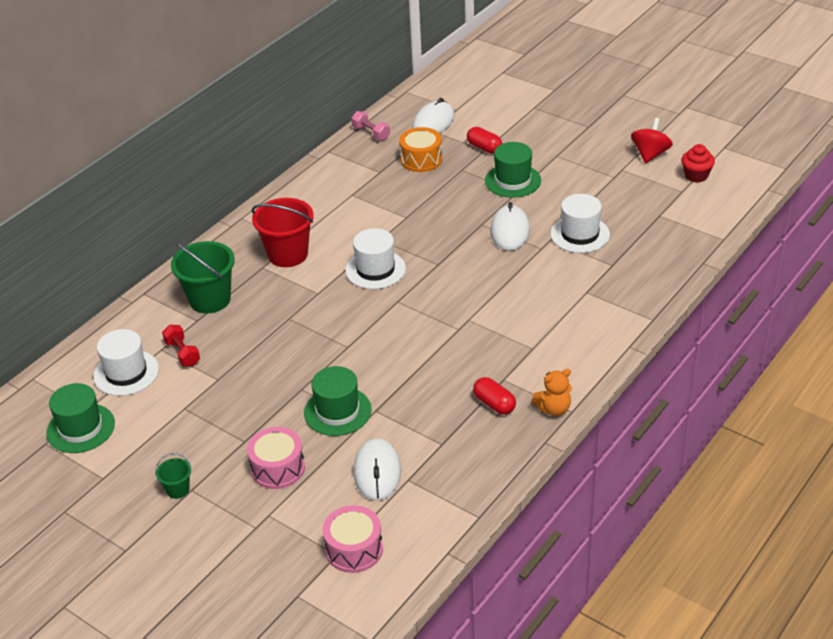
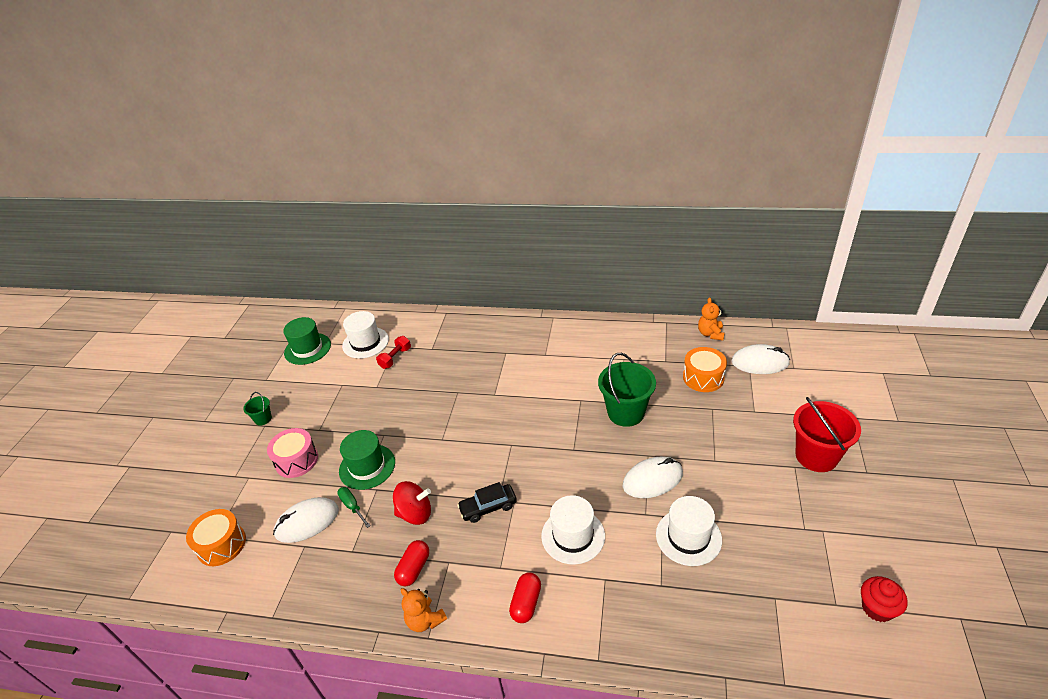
camera: 65 degrees right, 0 degrees up
(210, 299) = (456, 344): green bucket -> green bucket (626, 412)
(288, 254) = (528, 358): red bucket -> red bucket (816, 456)
(354, 549) = (221, 545): pink drum -> orange drum
(371, 133) = (710, 334): pink dumbbell -> orange teddy bear
(375, 269) = (541, 414): white hat -> white hat (573, 536)
(384, 433) = (352, 506): none -> green screwdriver
(461, 337) = (488, 507): none -> black car
(484, 148) = (757, 410): red capsule -> red capsule (526, 603)
(513, 181) = (727, 450): green hat -> none
(650, 154) = (873, 546): red spinning top -> red spinning top (415, 513)

